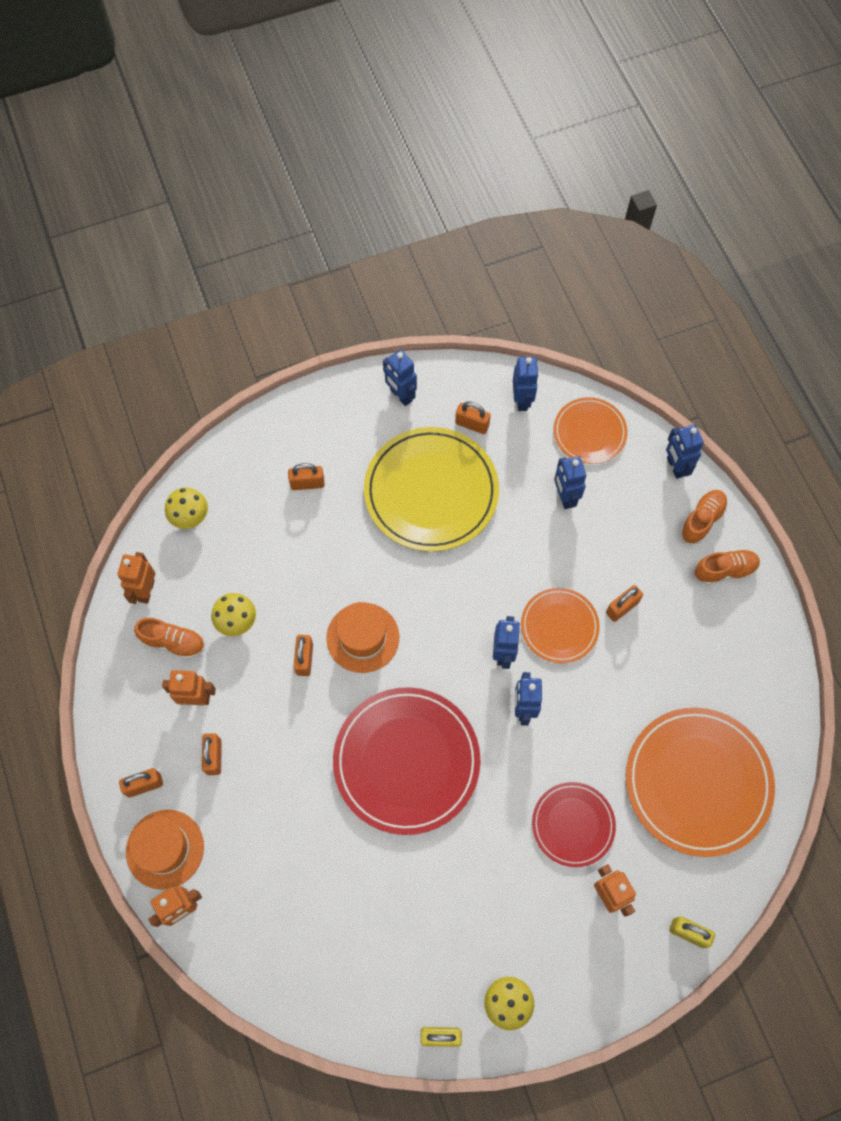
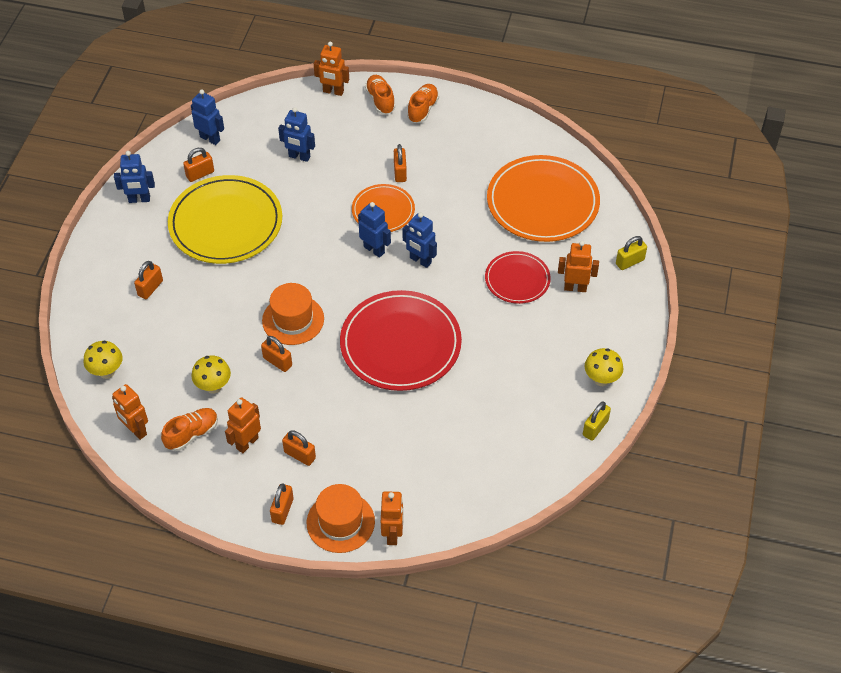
camera: 55 degrees left, 15 degrees down
(589, 432) = (267, 118): orange plate -> none
(675, 467) = (333, 91): blue robot -> orange robot

